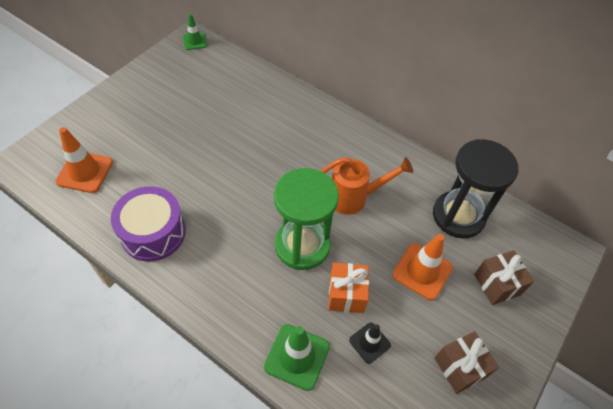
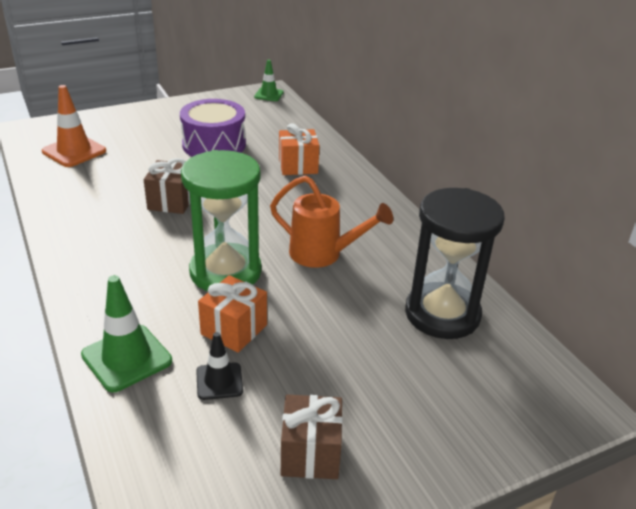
camera: 30 degrees right, 20 degrees down
(153, 233) = (88, 211): purple drum -> purple drum (214, 144)
(275, 115) = (298, 166): none -> orange gift
(422, 271) = (346, 345): orange traffic cone -> none
(497, 284) = (438, 396): brown gift -> brown gift (171, 201)

